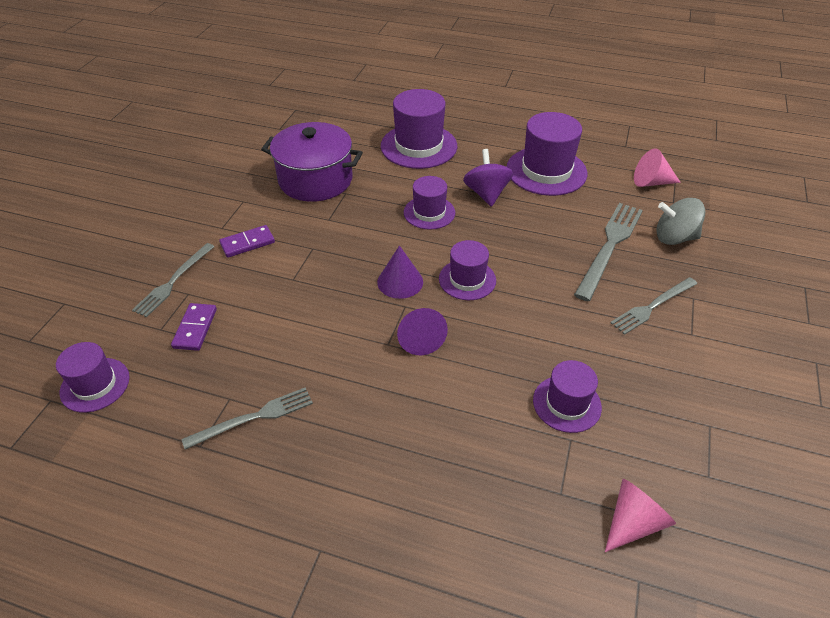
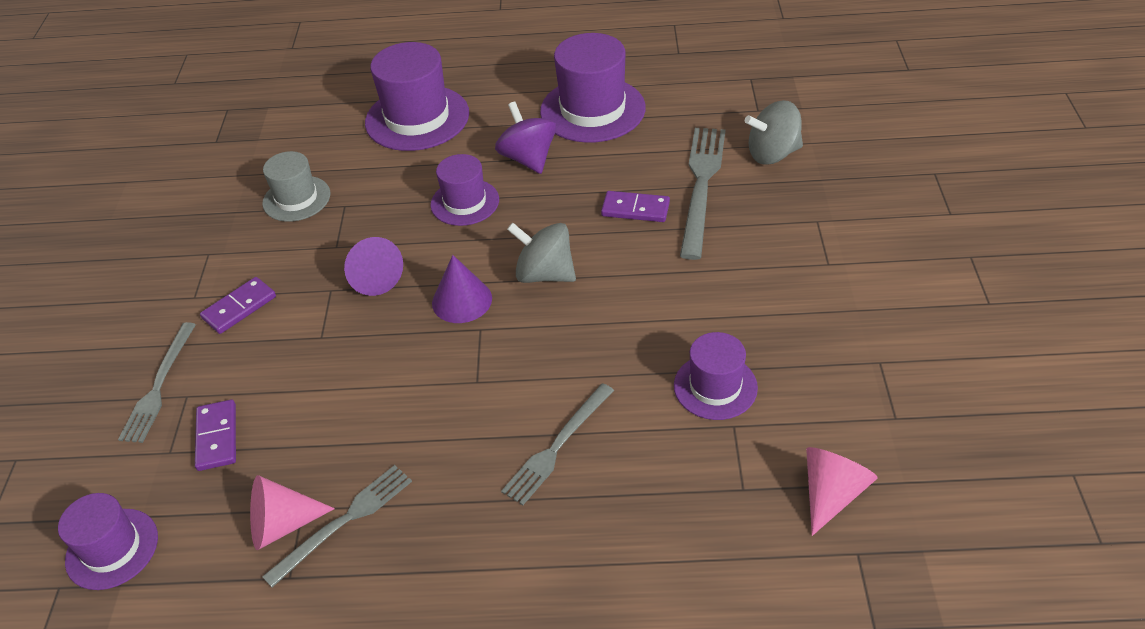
camera: 15 degrees left, 0 degrees up
(315, 180) = (296, 199): purple pot -> grey hat
(419, 338) = (513, 363): purple cone -> purple cone (374, 277)
(467, 279) = (545, 274): purple hat -> grey spinning top
(552, 250) = (635, 209): none -> purple domino
(651, 182) = (724, 92): pink cone -> pink cone (282, 524)
(652, 306) = (774, 244): grey fork -> grey fork (557, 446)

